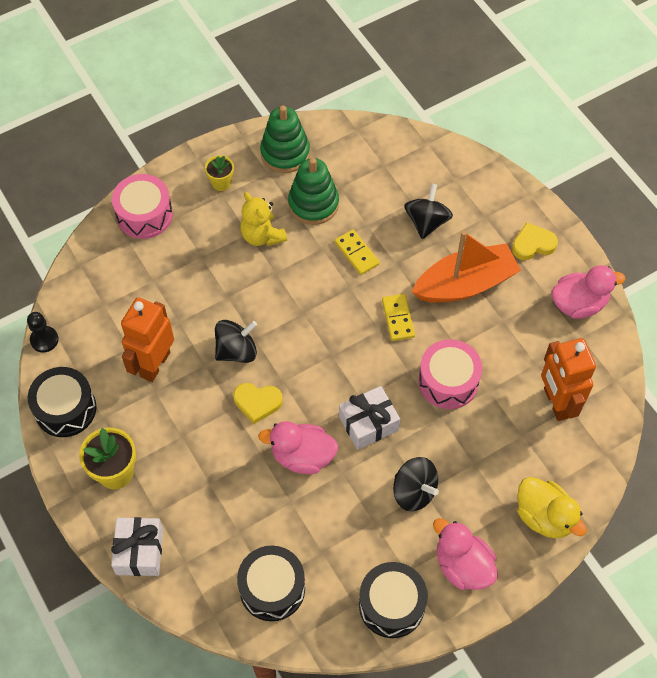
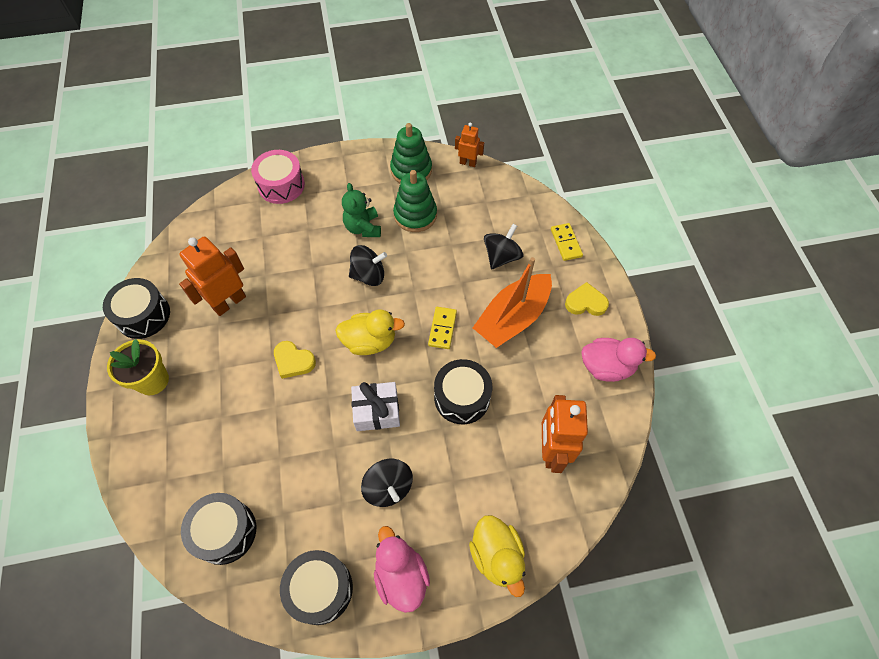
camera: 20 degrees right, 0 degrees up
(44, 340) = (157, 256): black pawn -> none
(140, 551) = (135, 455): white gift -> none
(221, 183) = (351, 178): yellow flower pot -> none
(237, 351) = (298, 312): black spinning top -> black spinning top (369, 275)
(262, 236) = (363, 228): yellow teddy bear -> green teddy bear
(302, 456) = (308, 420): pink duck -> none
(328, 356) = (370, 341): none -> yellow duck
(345, 126) = (468, 163): none -> orange robot
(357, 253) = (432, 264): yellow domino -> yellow domino (566, 243)
(448, 381) = (462, 397): pink drum -> black drum
(465, 284) = (512, 318): orange boat -> orange boat turned 135 degrees clockwise

